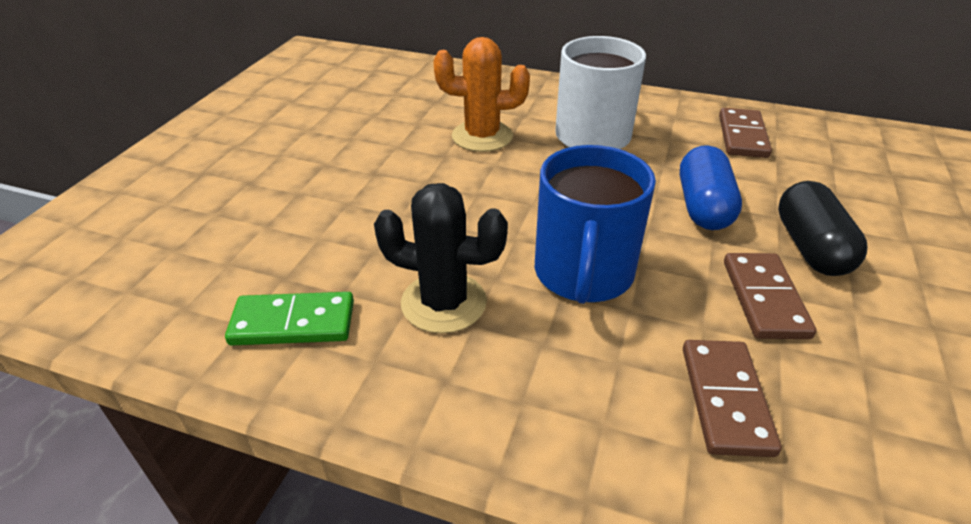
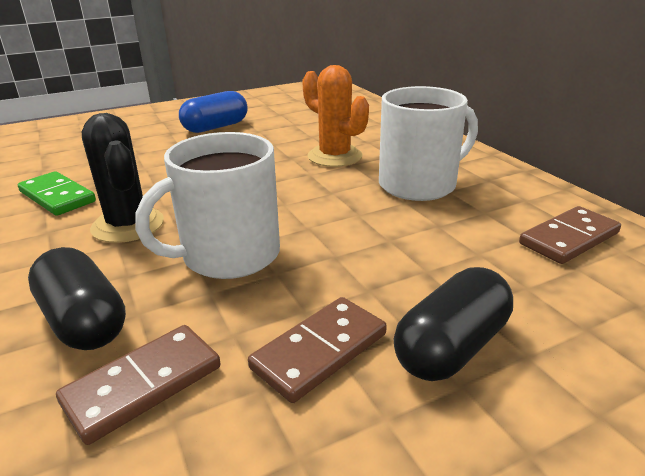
camera: 45 degrees right, 10 degrees down
(583, 273) = (229, 255): blue mug -> white mug
(596, 398) = (83, 321): none -> black capsule
(703, 206) = (410, 265): blue capsule -> blue capsule (216, 127)

